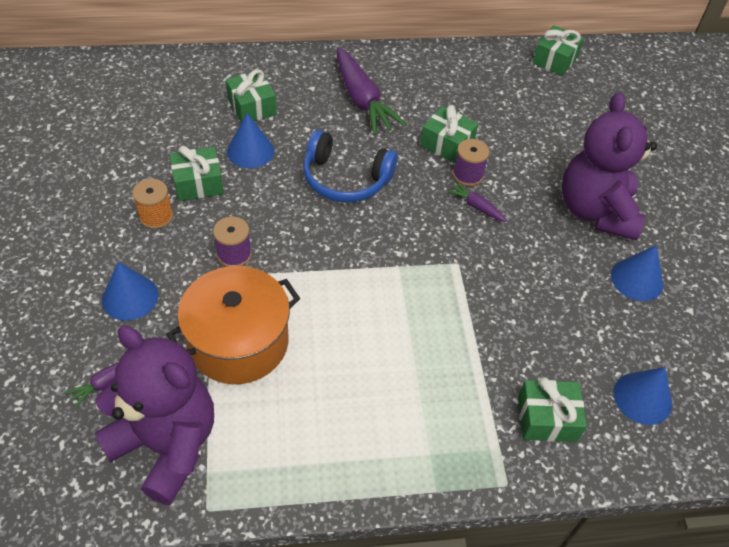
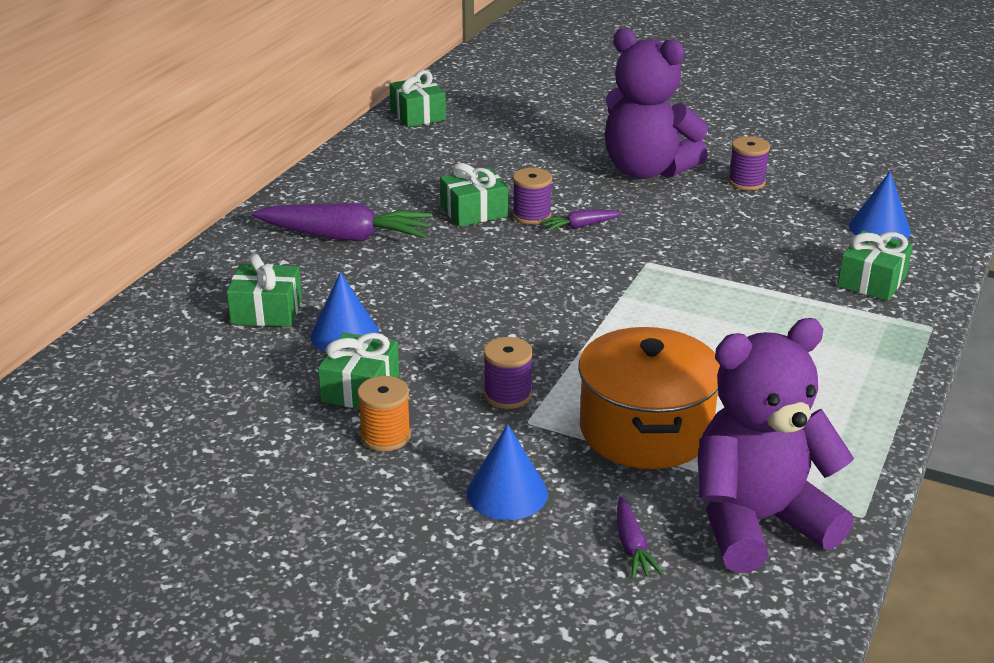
camera: 55 degrees left, 20 degrees down
(345, 179) = (461, 287): blue headphones -> none
(637, 279) = (746, 182): blue cone -> purple spool

